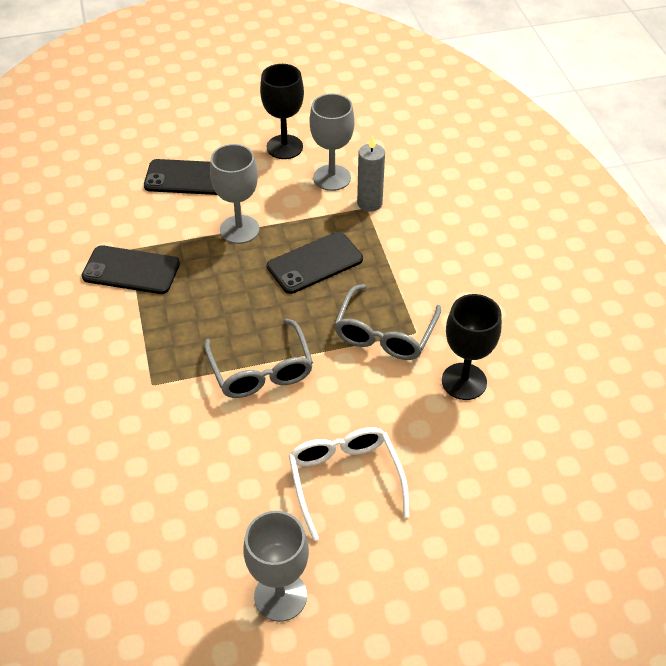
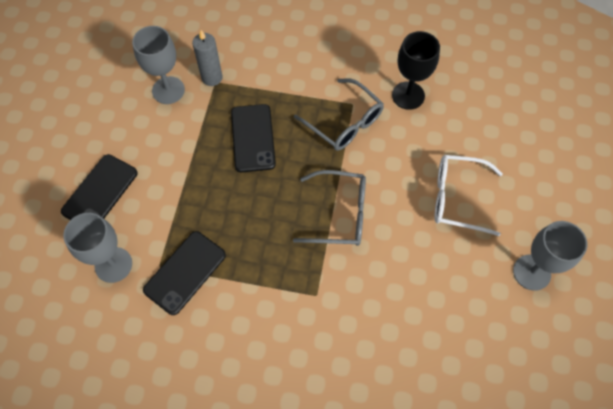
camera: 65 degrees left, 15 degrees up
(239, 229) = (186, 175): grey goblet -> grey goblet (113, 265)
(284, 147) = (110, 108): black goblet -> none

